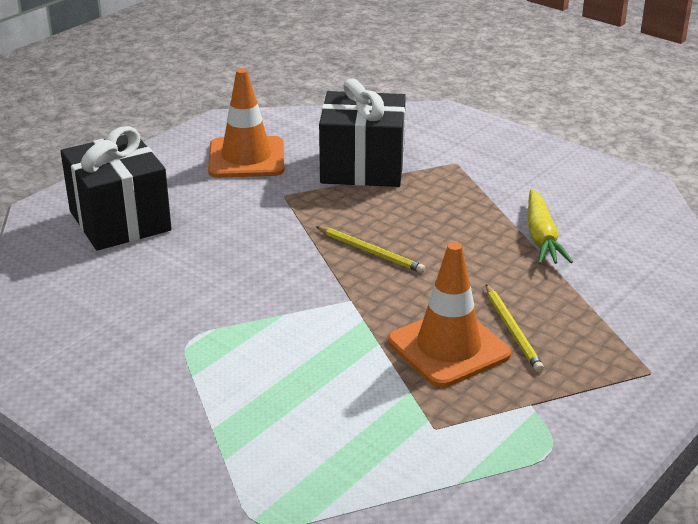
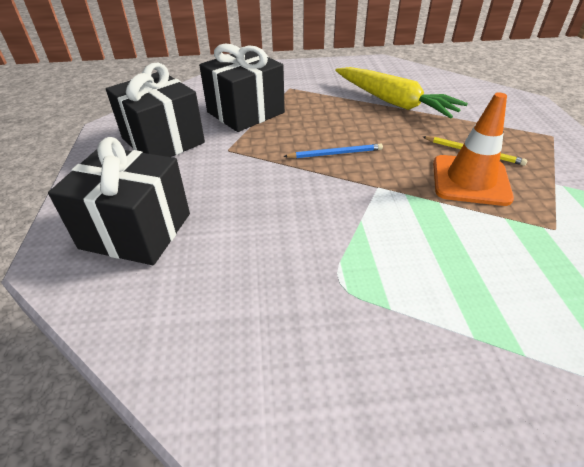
camera: 45 degrees left, 10 degrees up
(246, 158) = (163, 140): orange traffic cone -> black gift
(371, 252) = (335, 153): yellow pencil -> blue pencil
(541, 237) = (394, 102): yellow carrot -> yellow carrot, size x1.57

